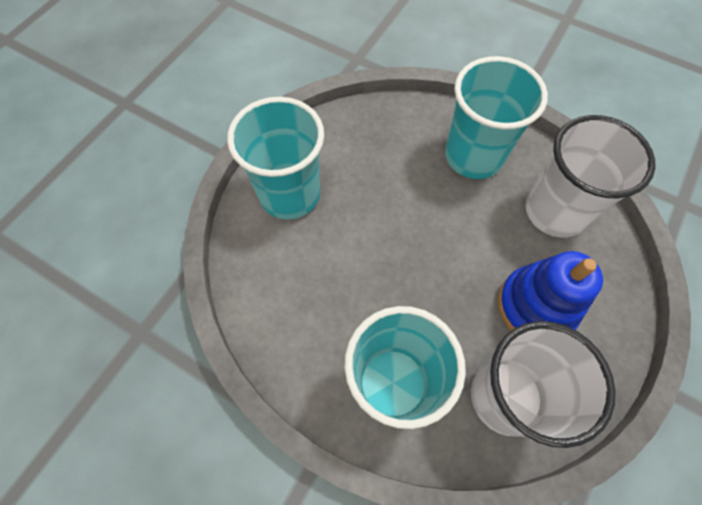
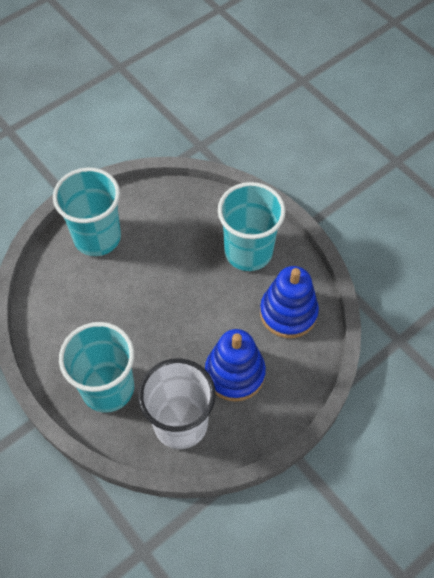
camera: 20 degrees right, 5 degrees down
(555, 211) = (288, 312): white cup -> blue stacking toy

